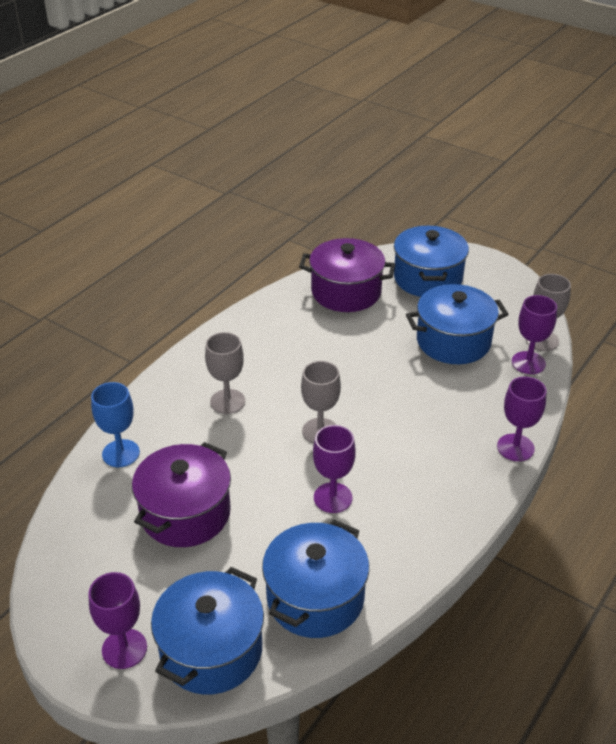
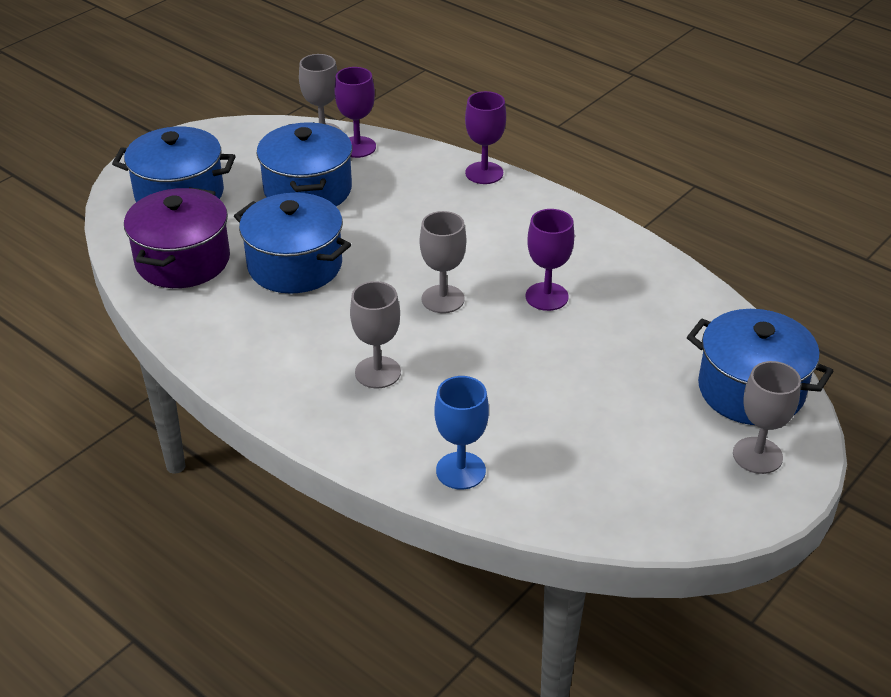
camera: 85 degrees left, 0 degrees up
(124, 649) = (757, 455): purple goblet -> grey goblet
(185, 513) = (566, 410): purple pot -> none
(315, 598) = (680, 317): blue pot -> blue pot (295, 265)

